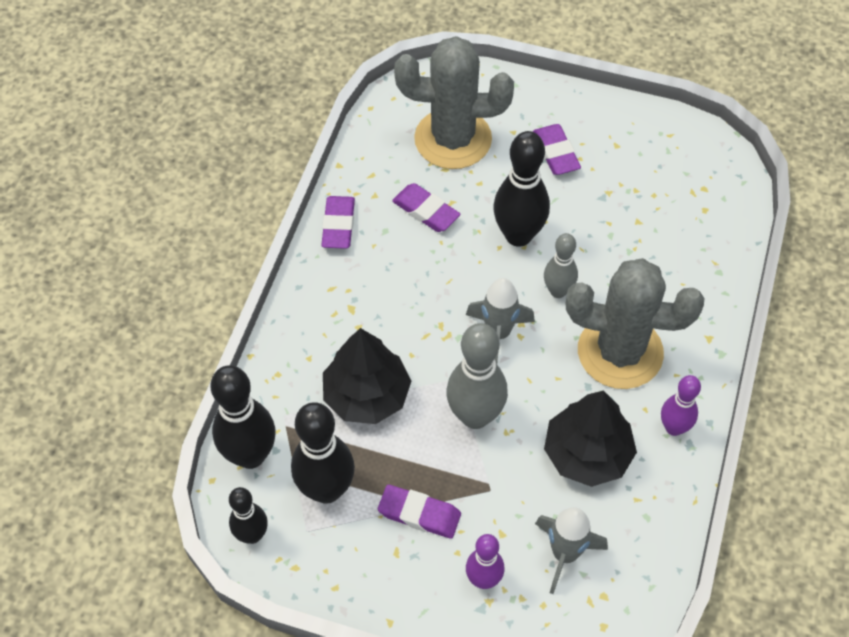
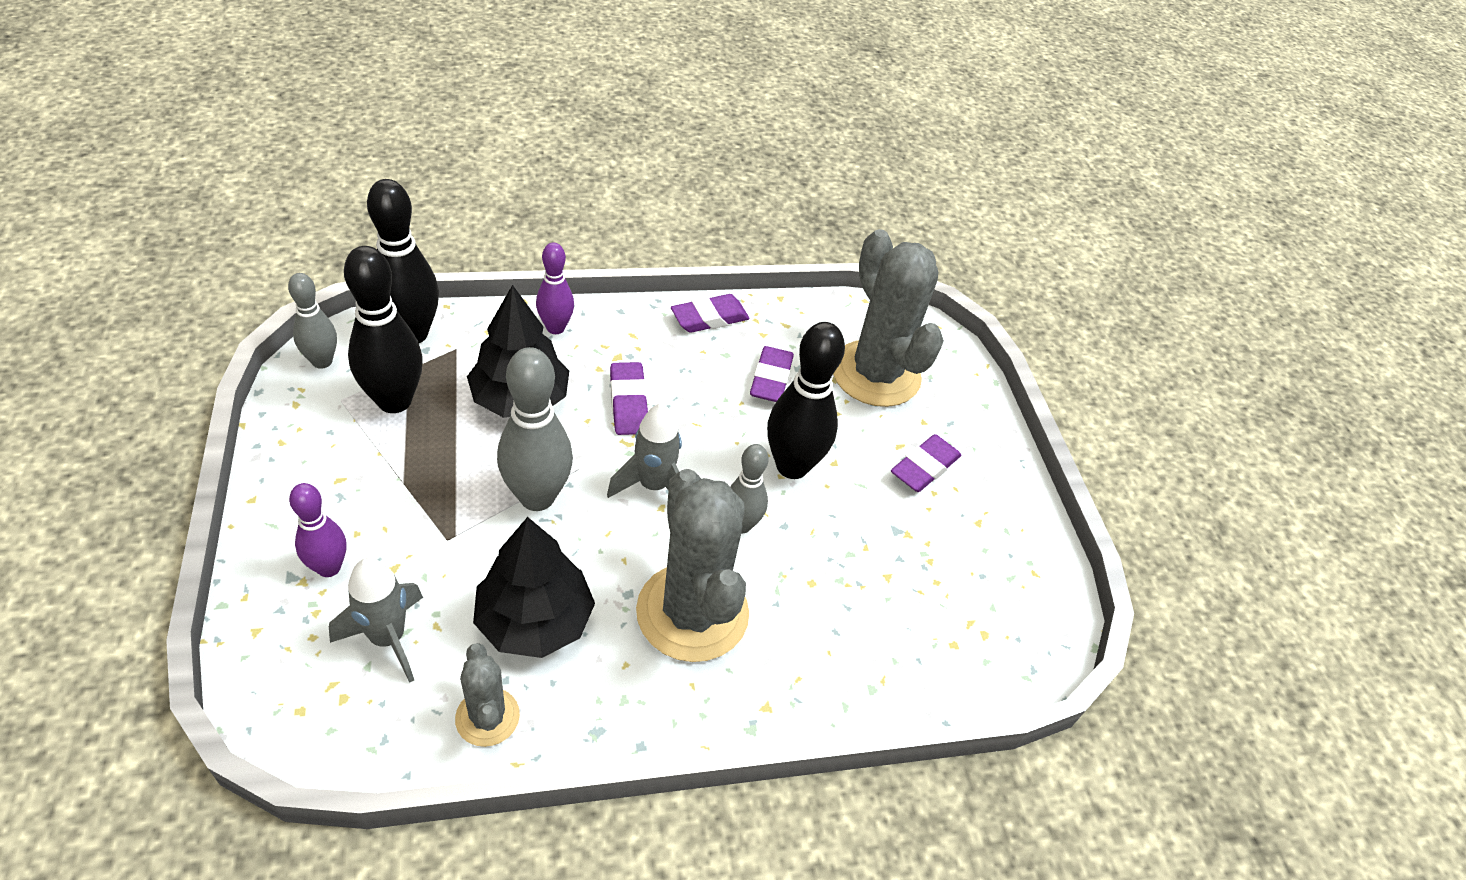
camera: 55 degrees right, 10 degrees down
(252, 535) = (322, 361): black bowling pin -> grey bowling pin
(419, 514) = (393, 485): purple eraser -> purple eraser (628, 403)
(654, 507) = (487, 717): none -> grey cactus
(674, 428) = (613, 705): purple bowling pin -> purple bowling pin (555, 328)

